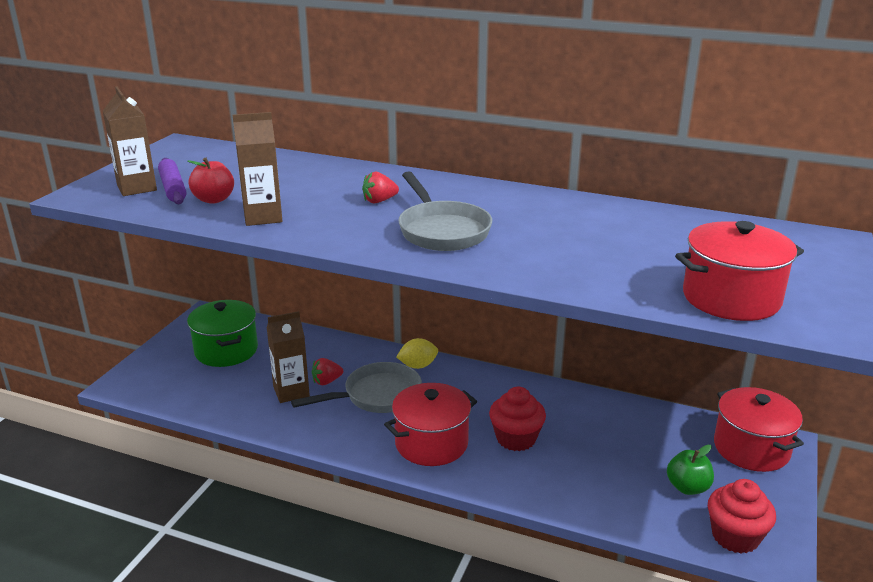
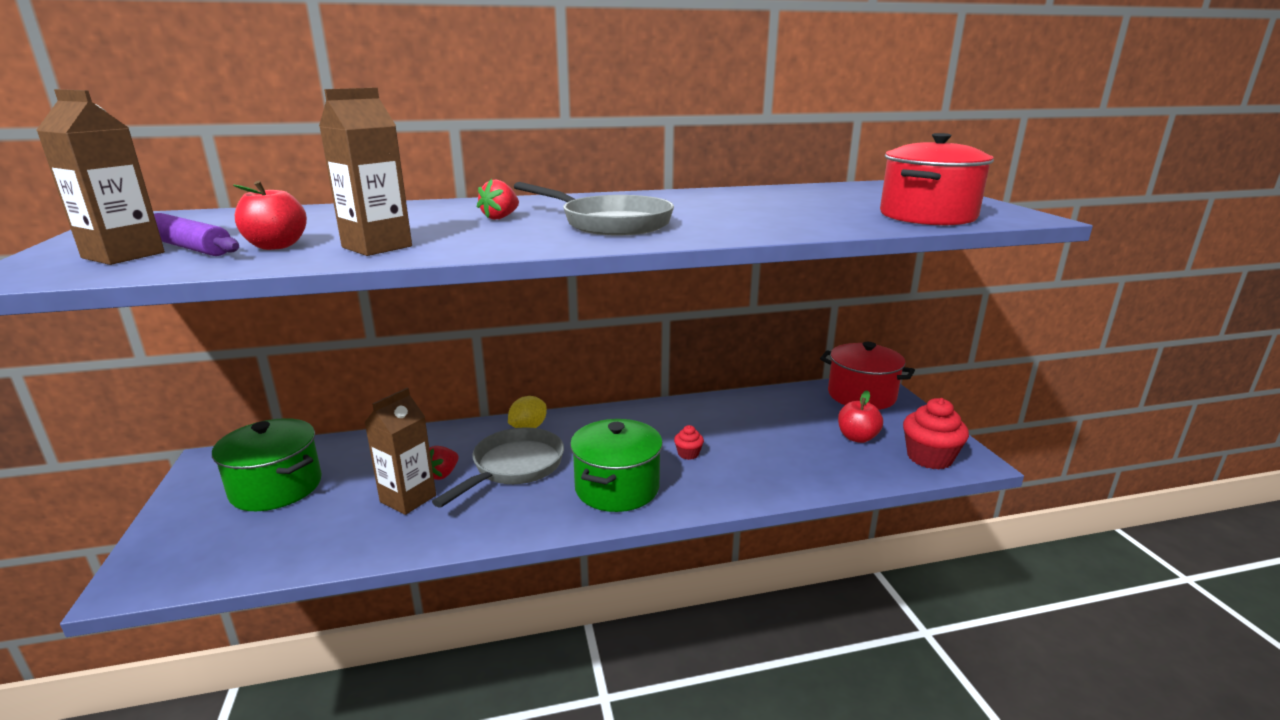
camera: 35 degrees left, 5 degrees down
(431, 443) = (617, 488): red pot -> green pot
(516, 438) = (688, 454): red cupcake -> red cupcake, size x0.49
(687, 487) = (857, 437): green apple -> red apple

